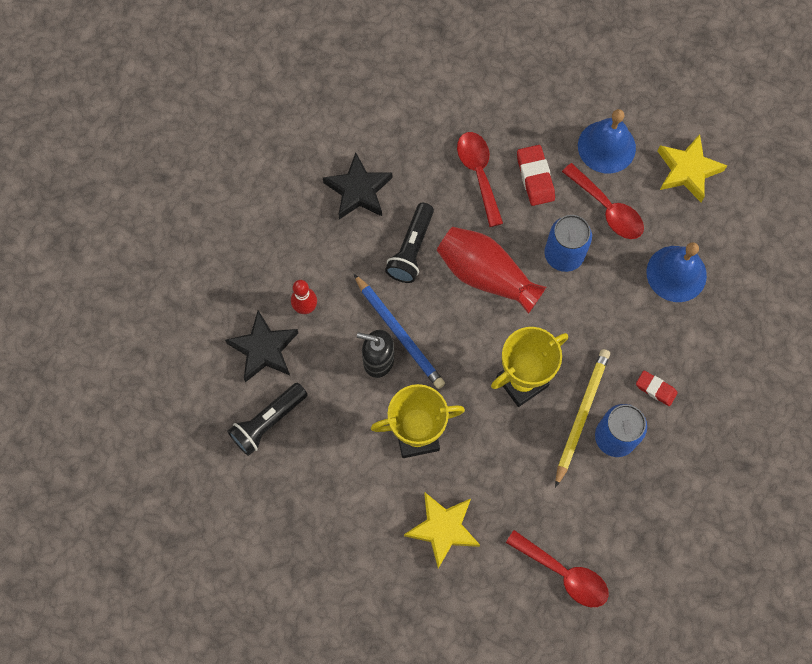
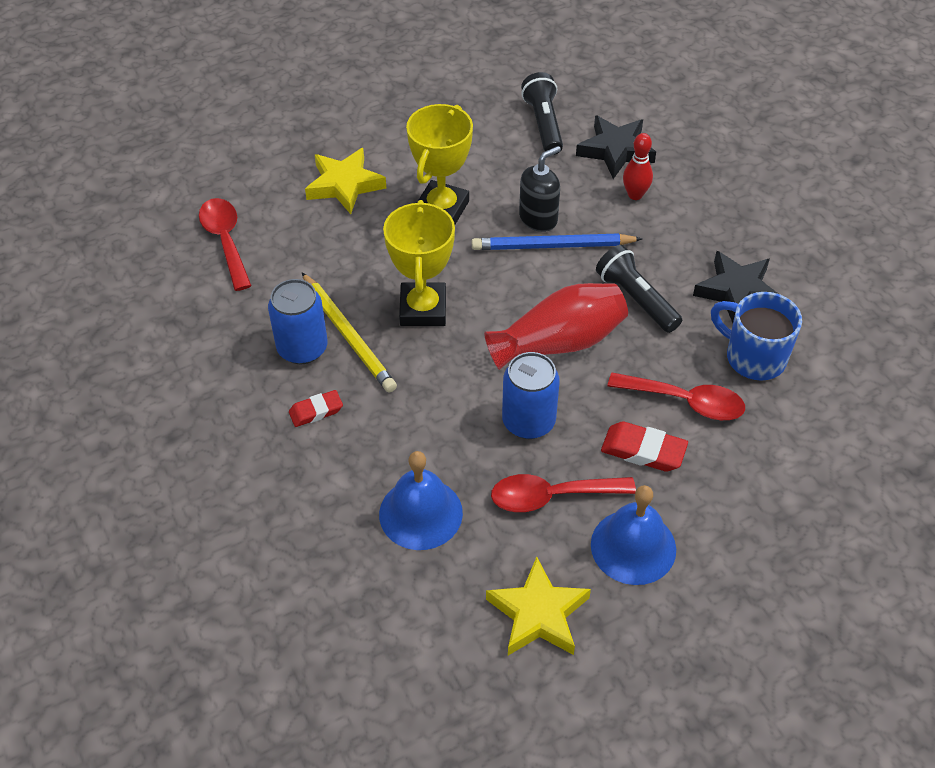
camera: 125 degrees right, 20 degrees down
(412, 153) = (753, 357): none -> blue mug
(563, 573) = (226, 241): red spoon -> red spoon turned 90 degrees clockwise

